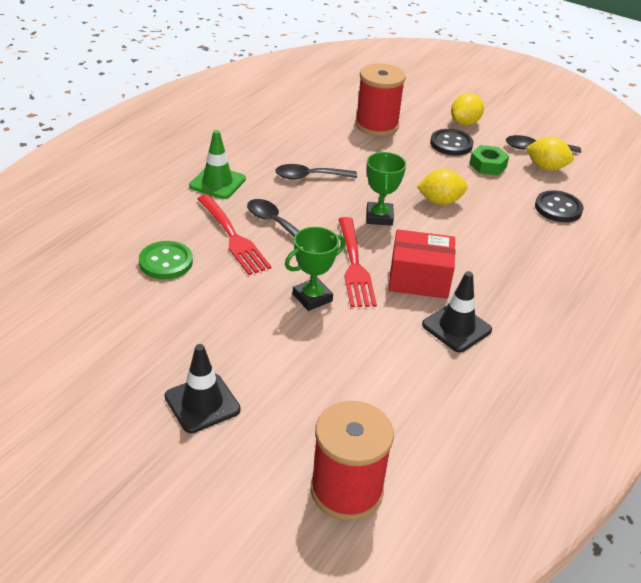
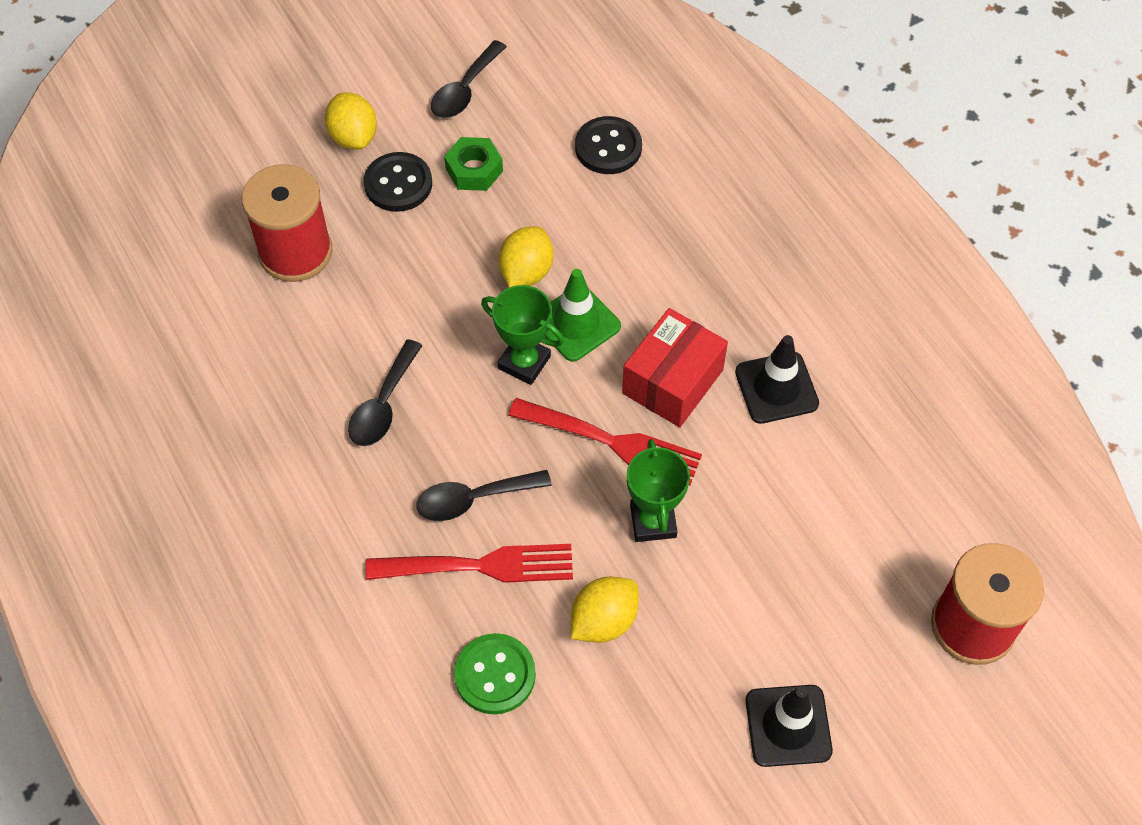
camera: 60 degrees left, 20 degrees up
(217, 182) = (333, 535): green traffic cone -> green traffic cone (576, 323)
(546, 167) = (515, 106): yellow lemon -> yellow lemon (603, 620)

